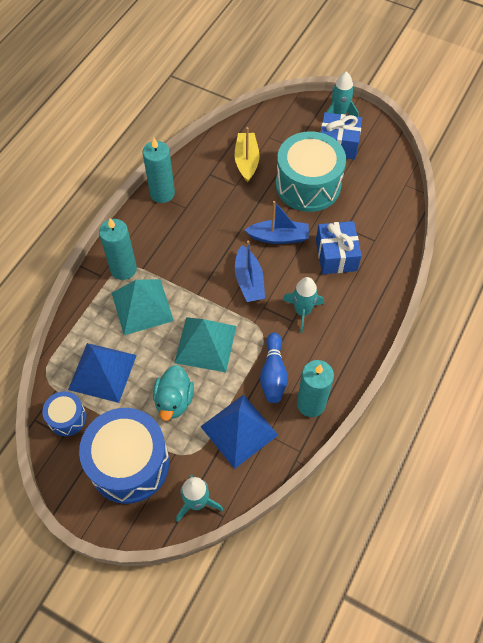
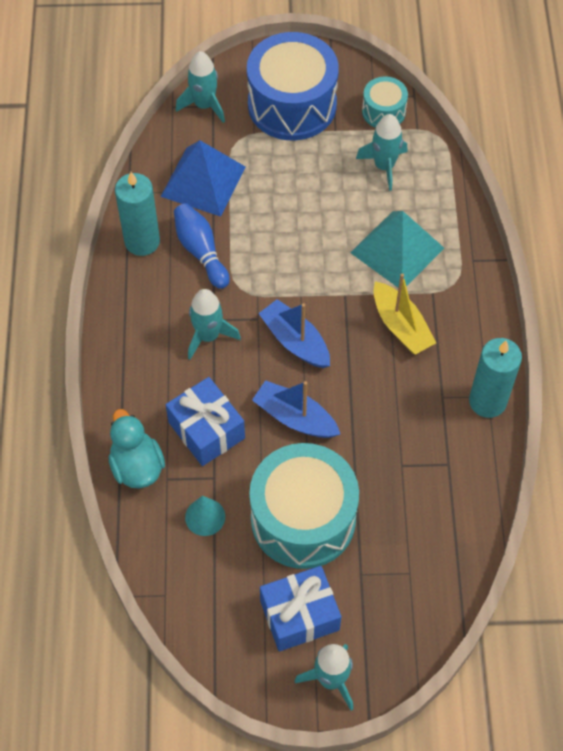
camera: 150 degrees right, 0 degrees up
(67, 418) = (383, 111): blue drum -> turquoise drum
(102, 372) = (384, 166): blue pyramid -> turquoise rocket
(123, 269) = (453, 280): turquoise candle -> none
(174, 400) = (289, 176): turquoise duck -> turquoise duck (137, 466)
(205, 344) = (296, 245): turquoise pyramid -> none
(246, 161) = (413, 512): yellow boat -> yellow boat (401, 326)
(278, 237) = (295, 417): blue boat -> blue boat turned 60 degrees clockwise
(363, 210) = (205, 517): none -> turquoise cone

